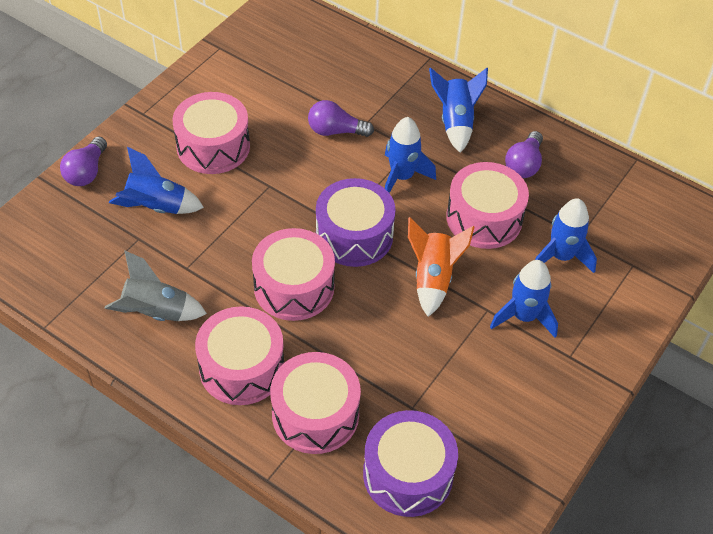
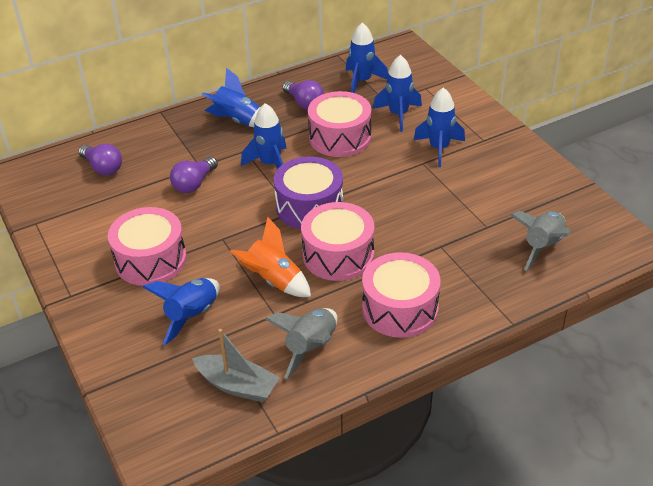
camera: 60 degrees left, 10 degrees down
(86, 276) = (237, 385): none -> grey boat
(87, 172) = (110, 354): purple light bulb -> purple light bulb (103, 168)
(315, 414) = (467, 279): pink drum -> none
(408, 474) = (542, 246): purple drum -> grey rocket
(433, 278) = (378, 179): orange rocket -> orange rocket (274, 281)
(602, 200) = (362, 81): none -> blue rocket

